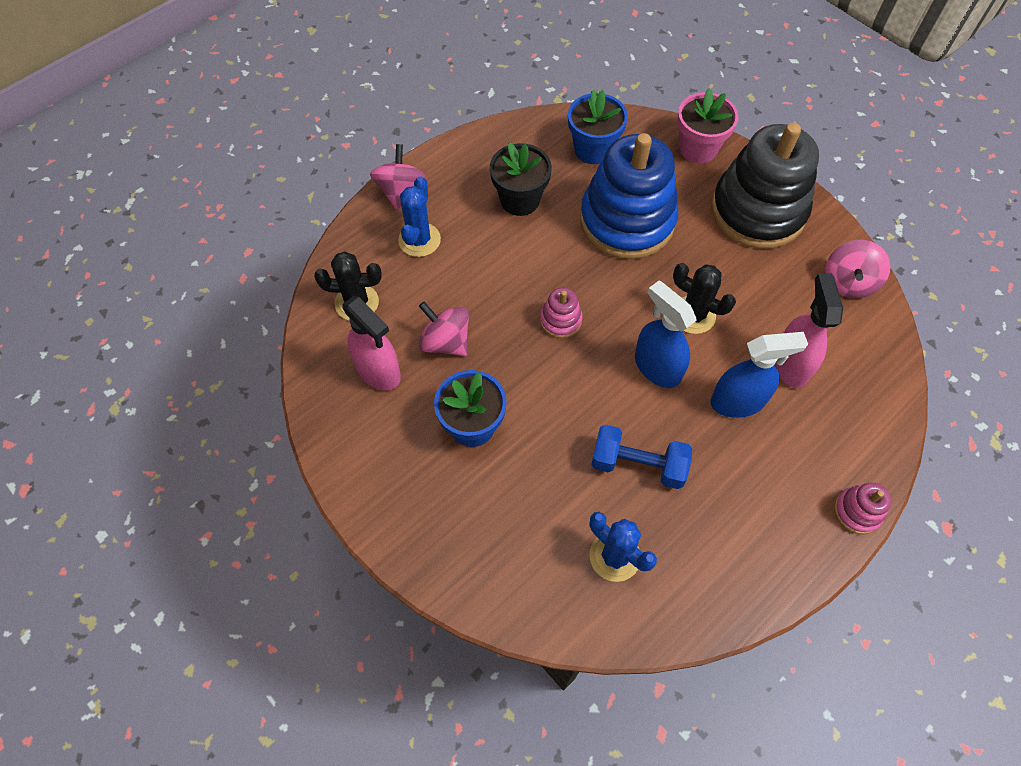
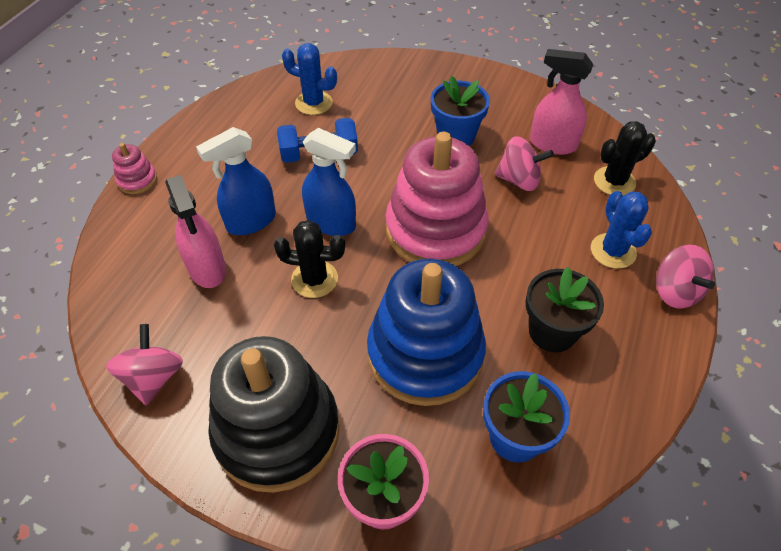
camera: 155 degrees right, 10 degrees down
(560, 320) = (435, 230): pink stacking toy -> pink stacking toy, size x2.42

